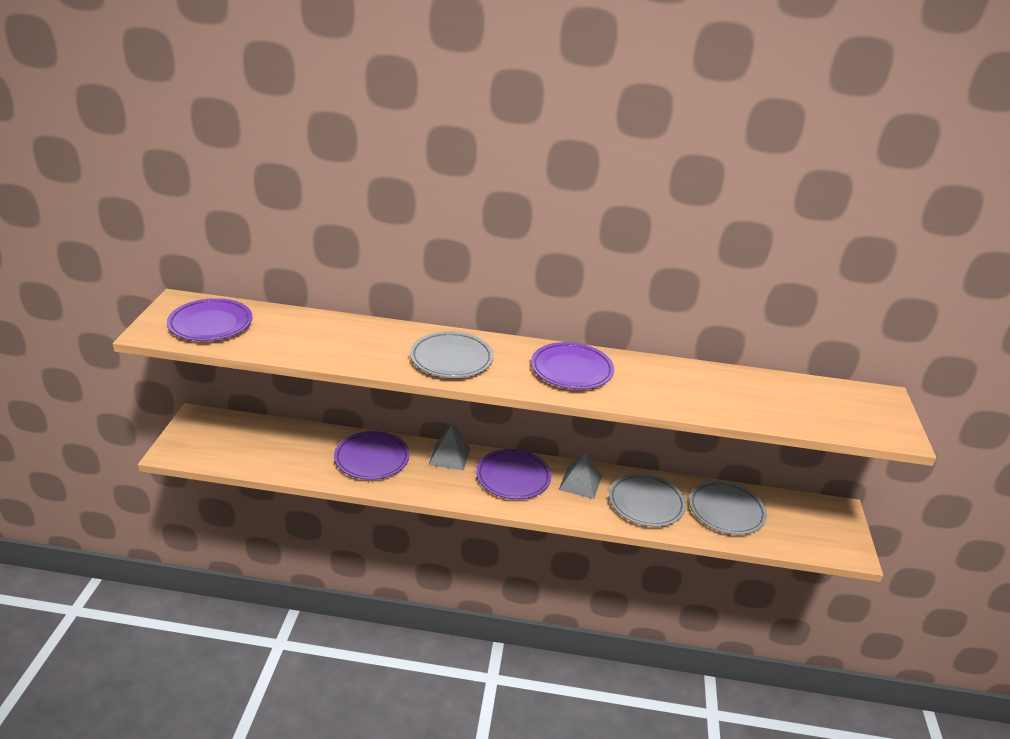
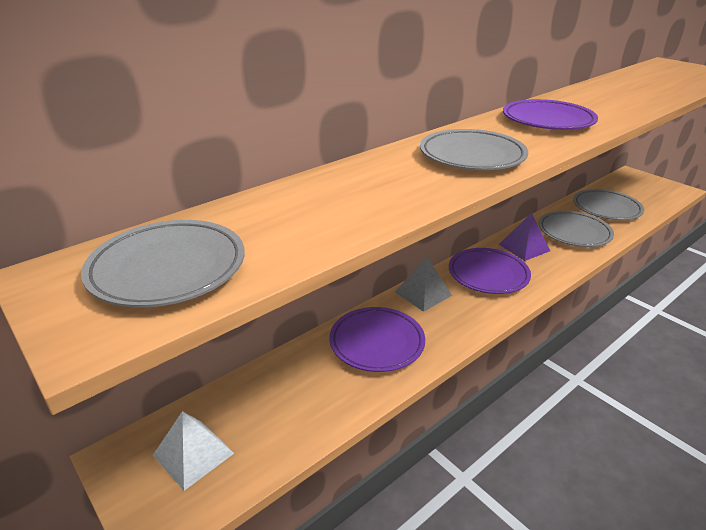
camera: 45 degrees left, 0 degrees up
(210, 324) = (168, 269): purple plate -> grey plate
(219, 438) = (193, 454): none -> white pyramid
(580, 483) = (524, 247): grey pyramid -> purple pyramid

